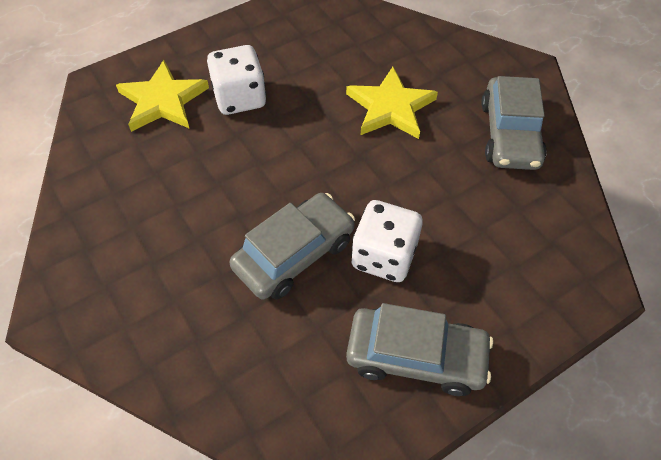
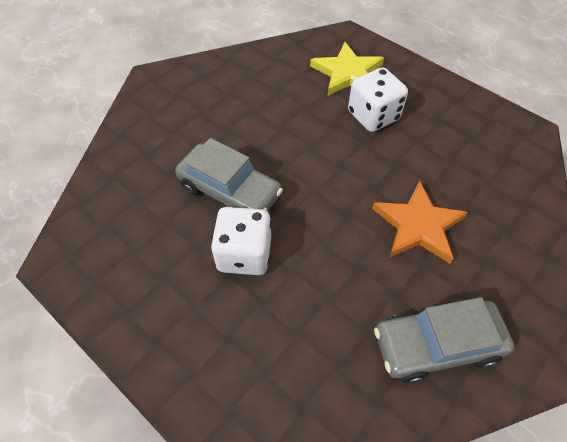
camera: 75 degrees right, 0 degrees up
(390, 107) = (418, 226): yellow star -> orange star
(416, 356) = (152, 297): grey car -> none

